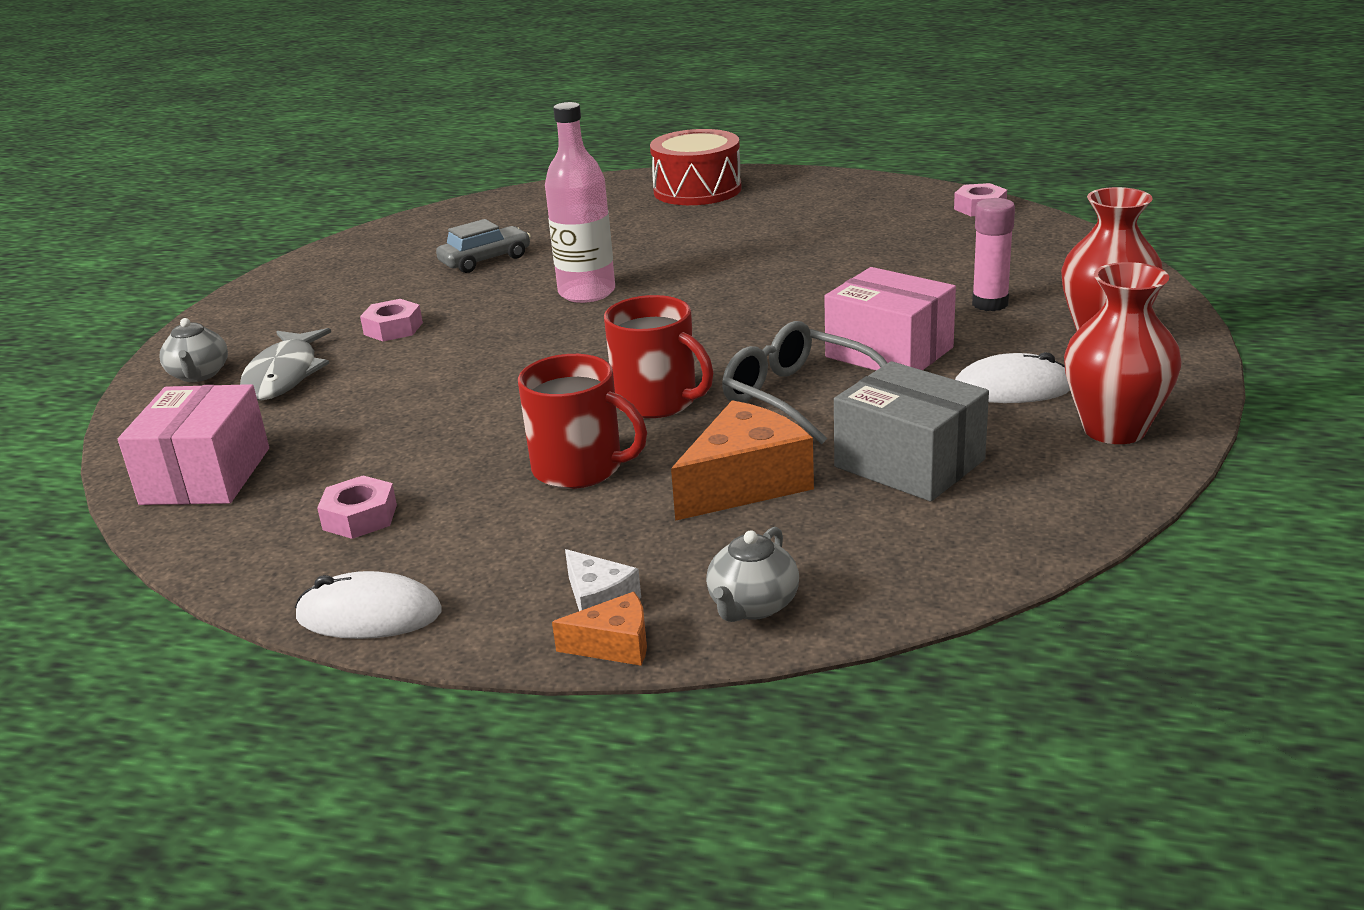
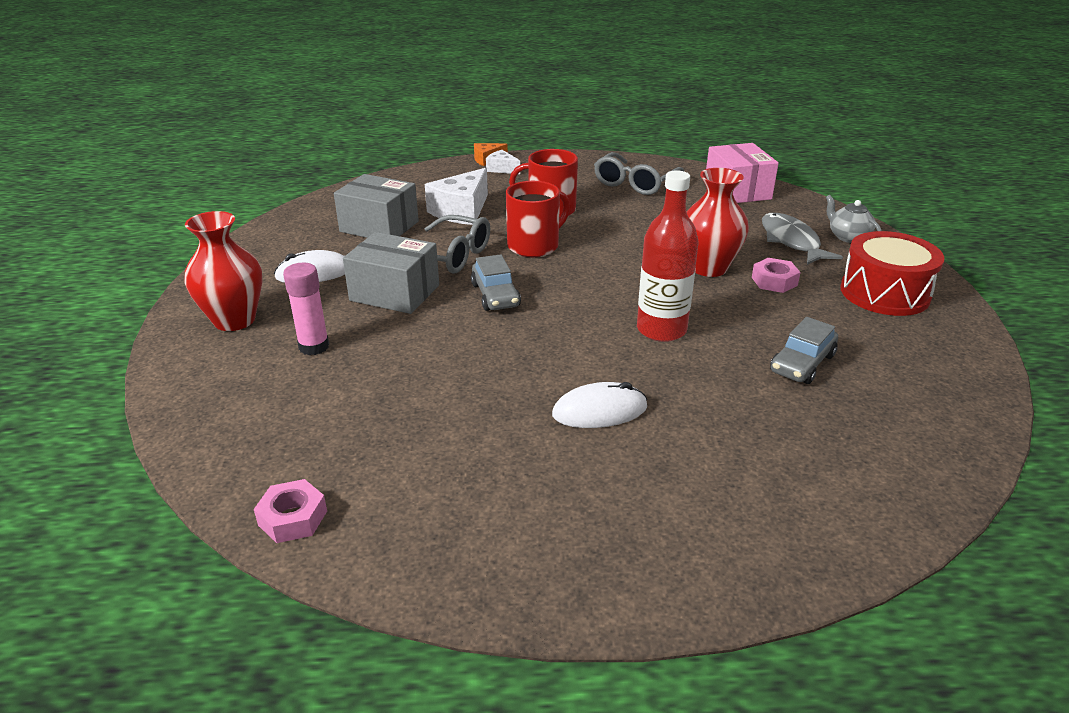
camera: 160 degrees right, 5 degrees up
(360, 517) = (635, 183): pink nut -> grey glasses
(369, 615) = (588, 158): white mouse -> white mouse (599, 411)
(587, 293) = (661, 330): pink bottle -> red bottle
(657, 401) = (534, 246): red mug -> red mug turned 120 degrees clockwise
(697, 190) = (688, 536): red drum -> red drum (884, 293)
(744, 483) = (462, 211): orange cheese -> white cheese
(752, 606) = (440, 173): grey teapot -> none
(753, 339) = (495, 295): none -> grey car
(889, 352) = (395, 293): pink box -> grey box
(1114, 429) = (262, 253): red vase -> red vase (708, 268)

